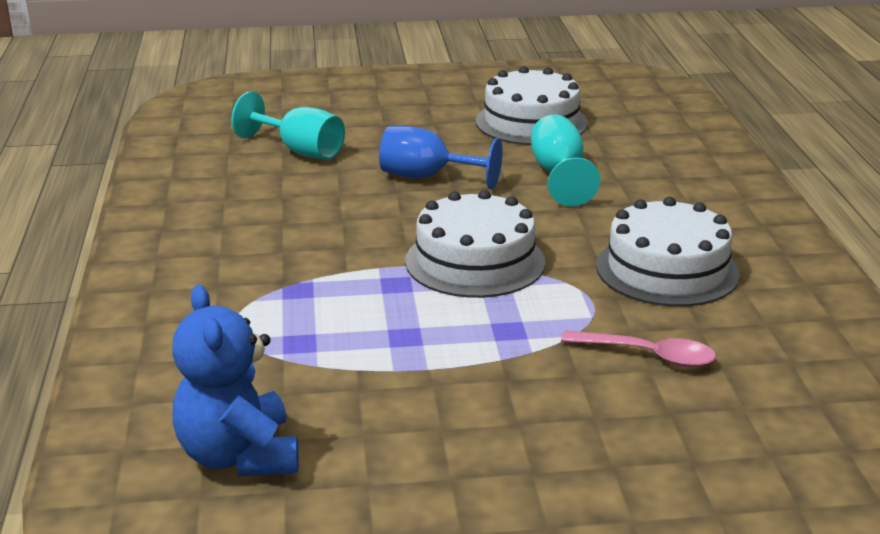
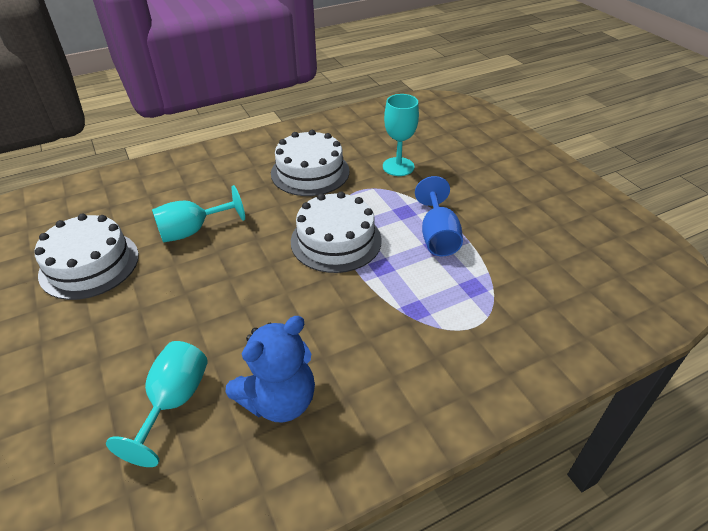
camera: 110 degrees left, 15 degrees up
(239, 456) = (583, 272): blue teddy bear -> blue teddy bear (279, 400)
(427, 177) = (213, 296): blue goblet -> blue goblet (437, 236)
(648, 355) = (398, 167): pink spoon -> turquoise goblet

